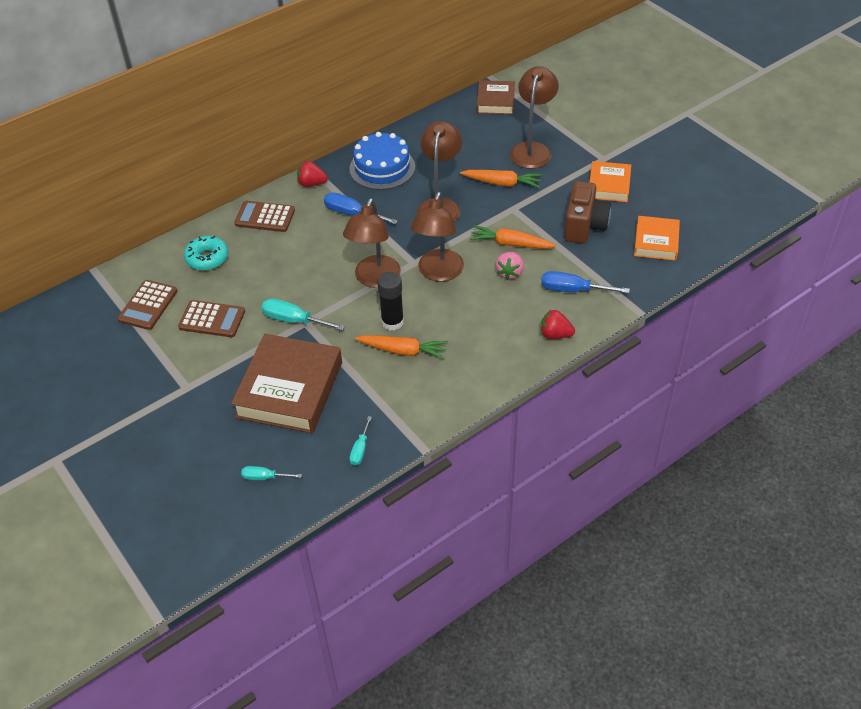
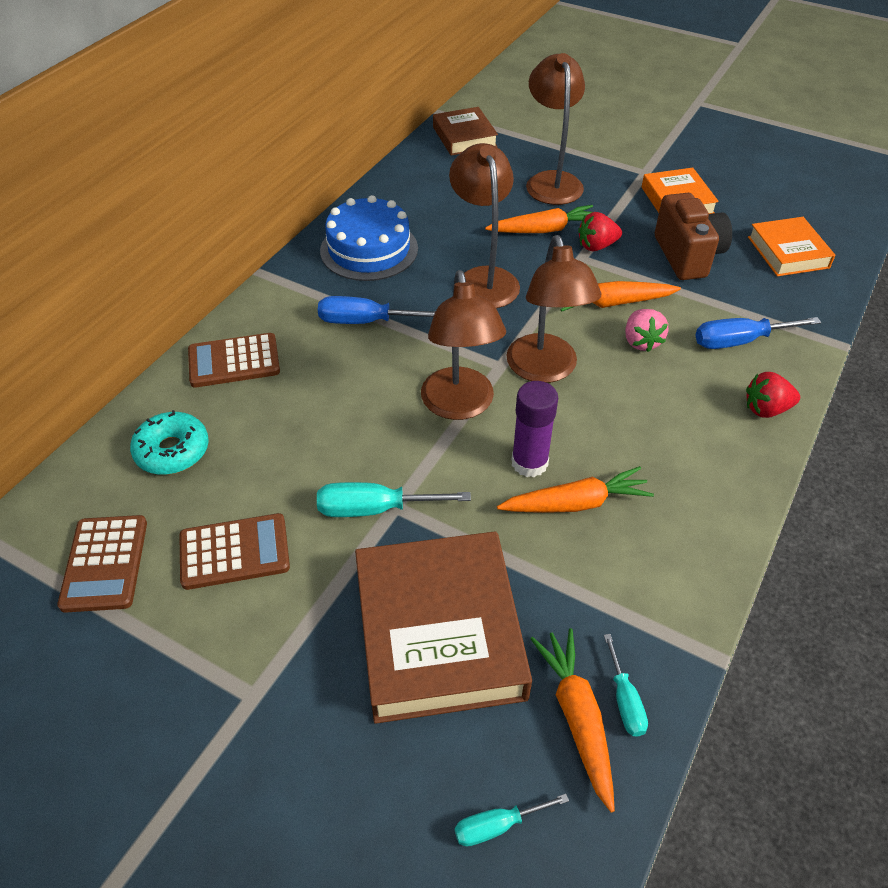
camera: 25 degrees left, 0 degrees up
(311, 184) = (279, 295): red strawberry -> red strawberry (596, 246)
(331, 448) = (577, 718): none -> orange carrot
(392, 322) = (529, 463): black glue stick -> purple glue stick

